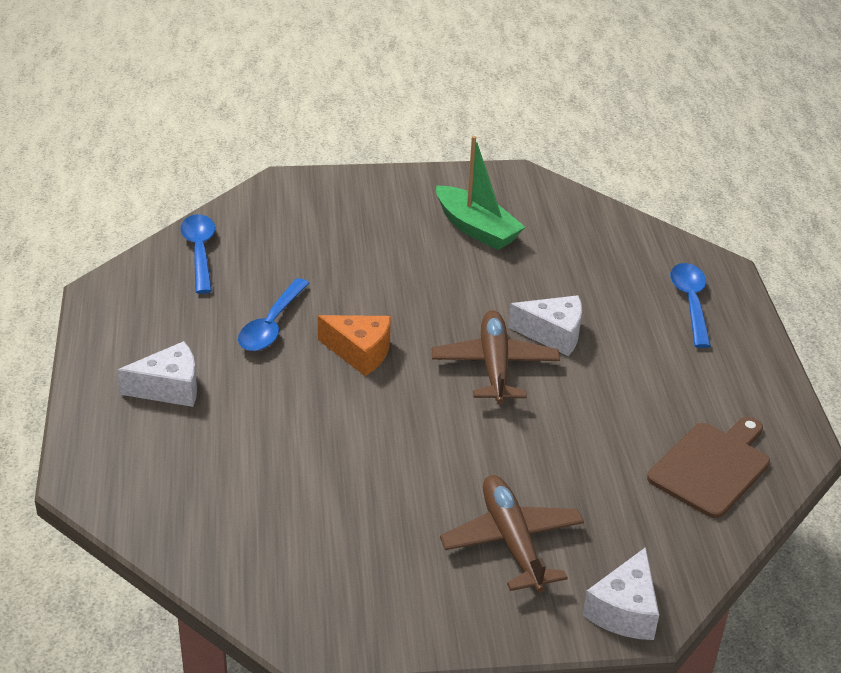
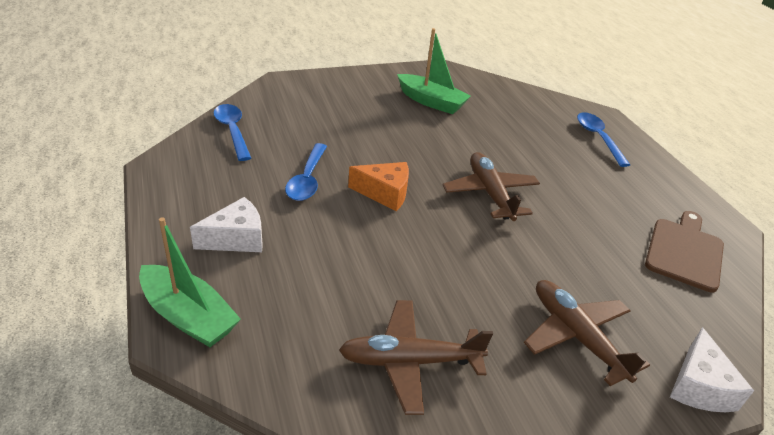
camera: 15 degrees left, 0 degrees up
(100, 464) = (188, 316): none -> green boat
(313, 539) = (409, 361): none -> brown plane
(553, 334) = (519, 167): white cheese -> none

